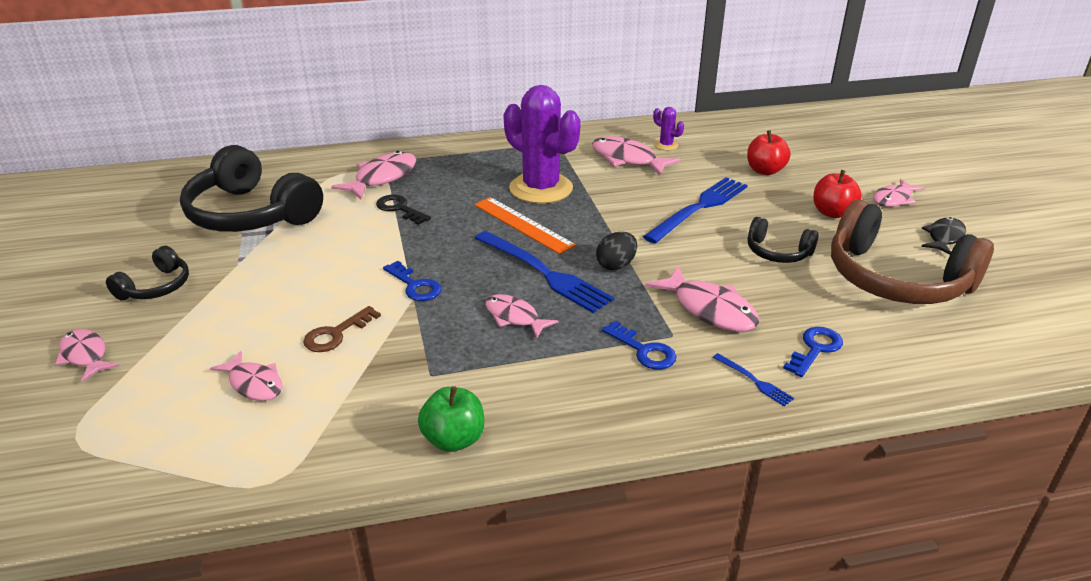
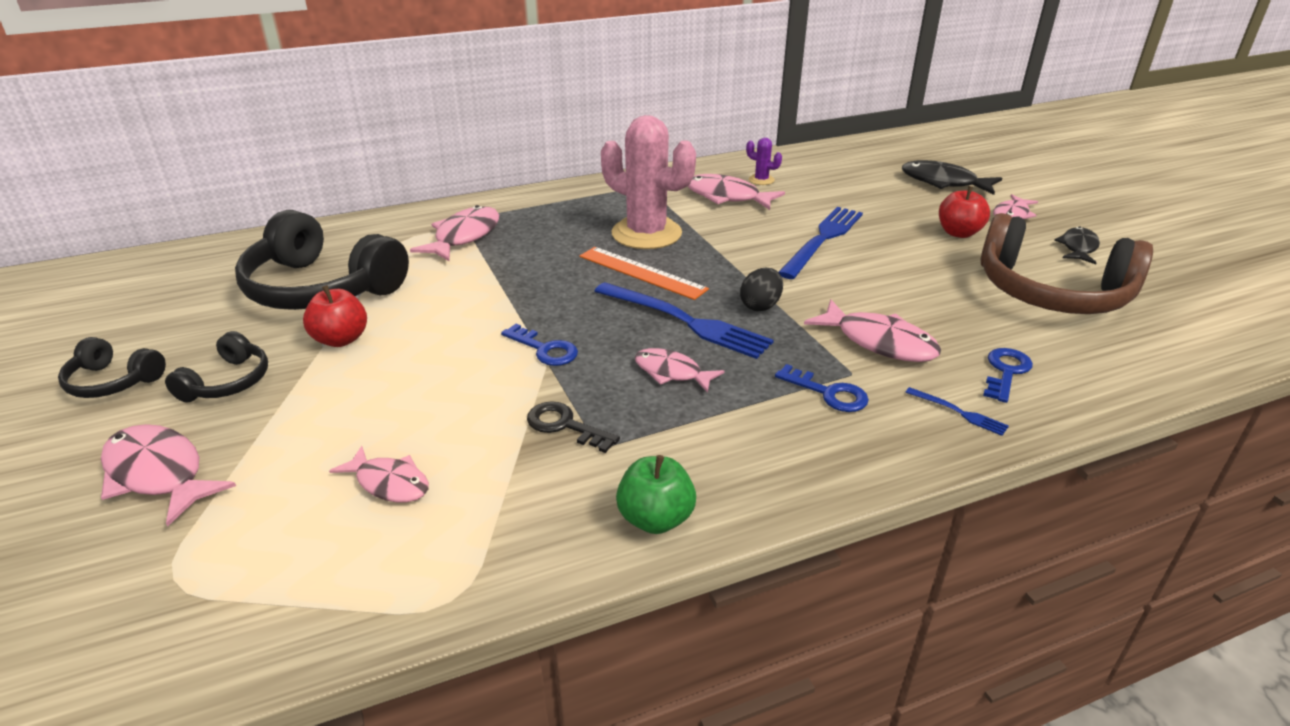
camera: 10 degrees left, 0 degrees up
(85, 355) = (158, 474): pink fish -> pink fish, size x1.54
(336, 334) = (471, 413): brown key -> none
(399, 209) = (496, 268): black key -> black key (565, 426)
(541, 188) = (646, 233): purple cactus -> pink cactus
(765, 171) = (873, 197): red apple -> red apple (341, 339)
(777, 252) = (922, 277): black headphones -> black headphones (113, 381)
(840, 161) = (943, 182): none -> black fish

